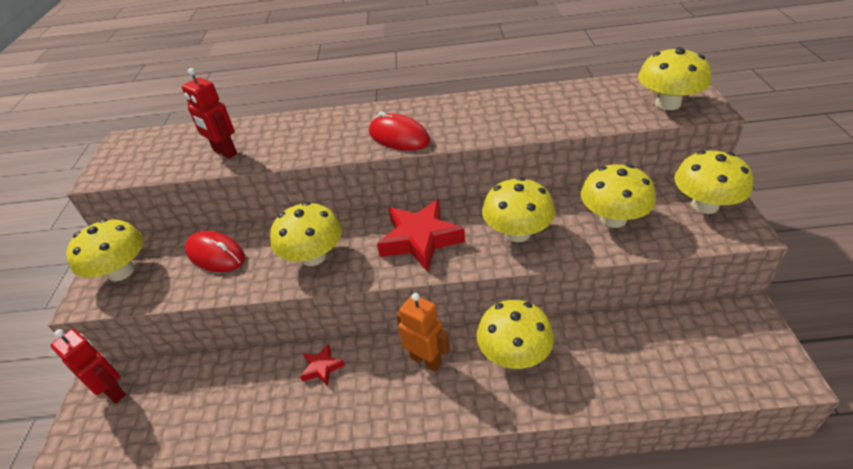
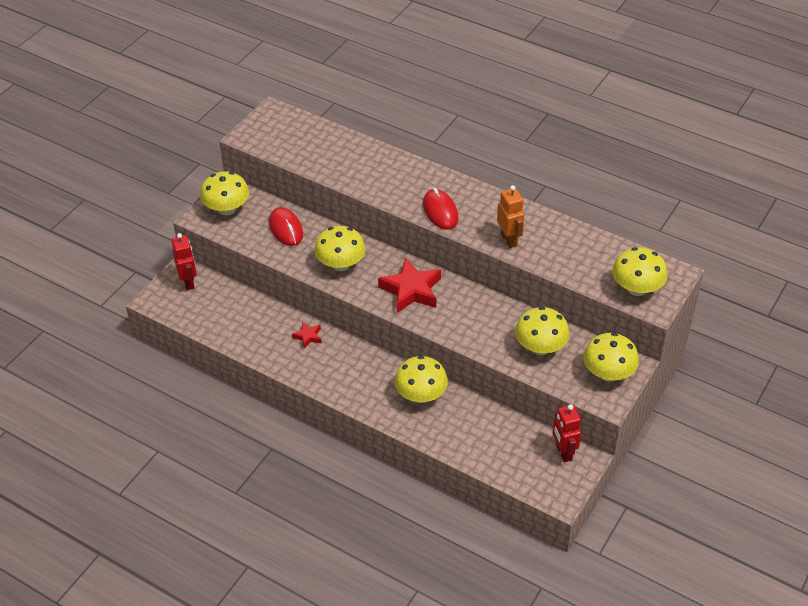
camera: 30 degrees right, 5 degrees up
(224, 152) = (327, 160): red robot -> red robot (563, 452)
(426, 360) = (368, 368): orange robot -> orange robot (509, 239)
(517, 233) = (472, 321): yellow mushroom -> none

